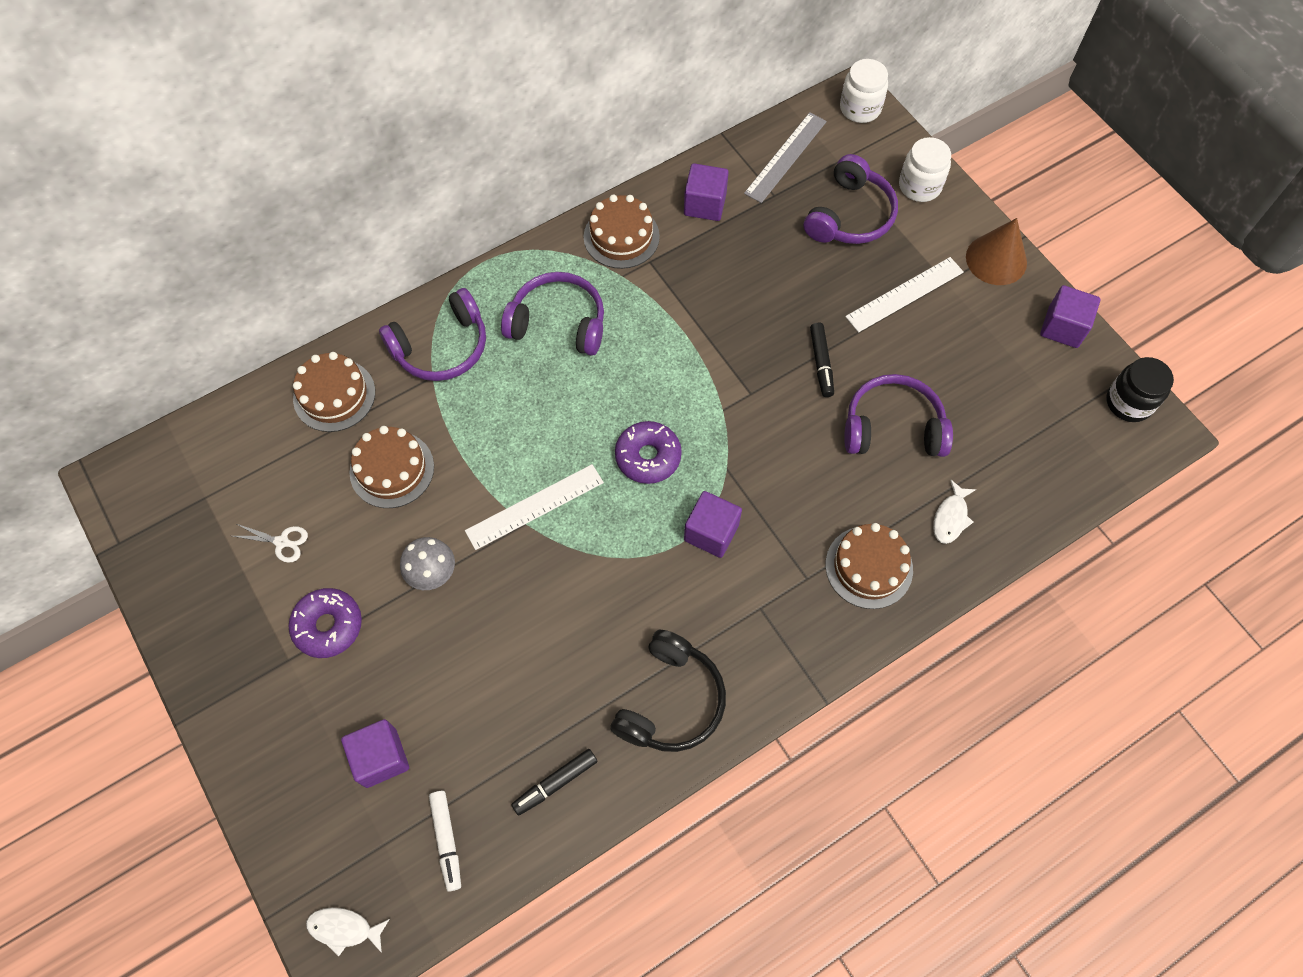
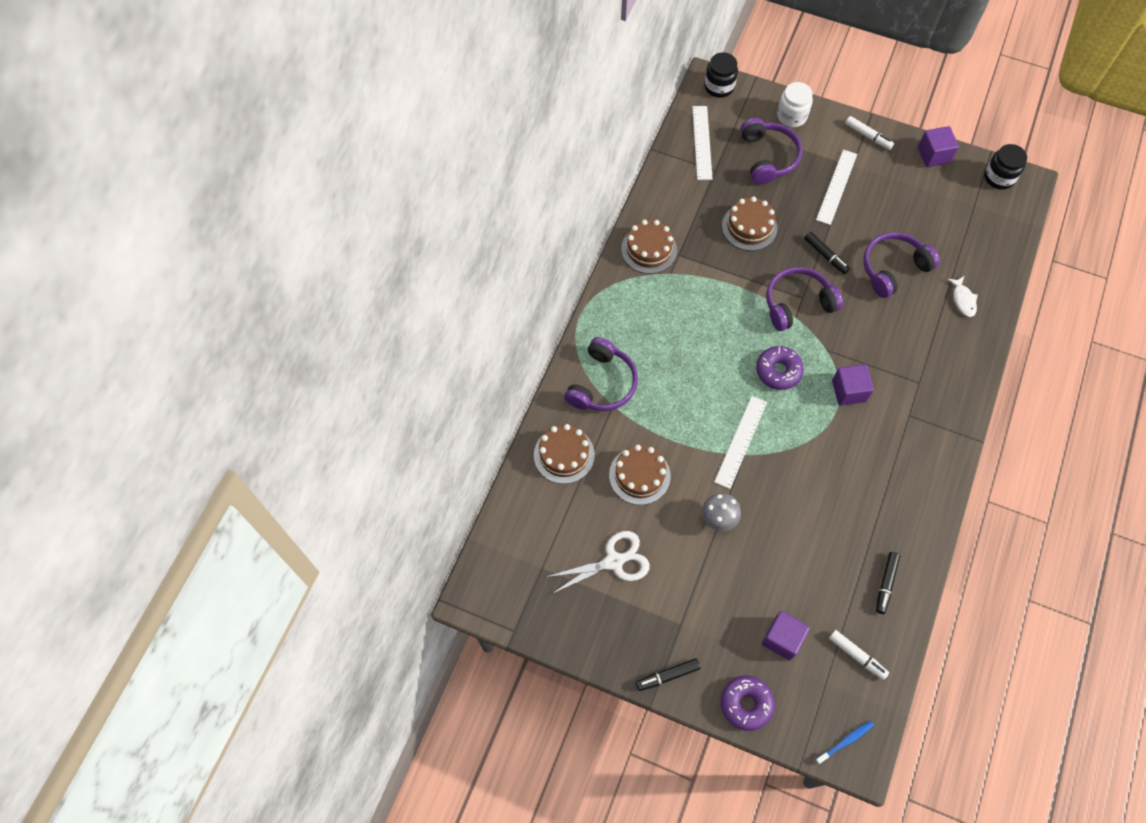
camera: 35 degrees left, 0 degrees up
(223, 705) = (667, 676): none -> black marker
(282, 542) = (614, 561): white scissors -> white scissors, size x1.83
(328, 626) = (686, 589): purple donut -> purple donut (746, 704)
(344, 929) = (845, 741): white fish -> blue toothbrush
(558, 323) = (658, 325): purple headphones -> purple headphones (797, 303)
(671, 701) = (906, 497): black headphones -> none
(705, 204) = (680, 200): purple cube -> none
(785, 157) = (702, 142): grey ruler -> white ruler
(860, 108) = (719, 87): white jar -> black jar
(869, 567) = (945, 355): brown cake -> brown cake (749, 227)
(996, 259) = (868, 136): brown cone -> white marker

